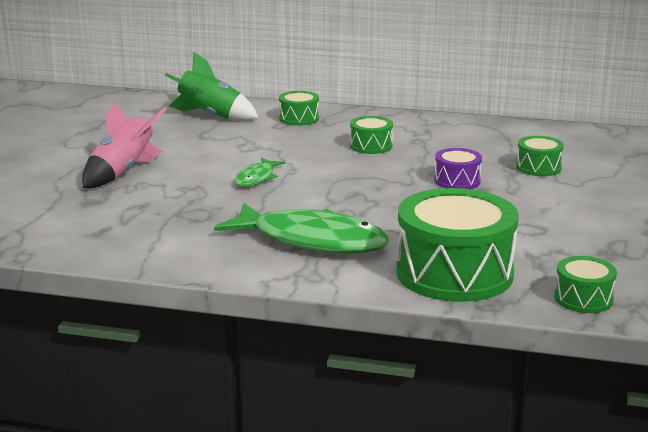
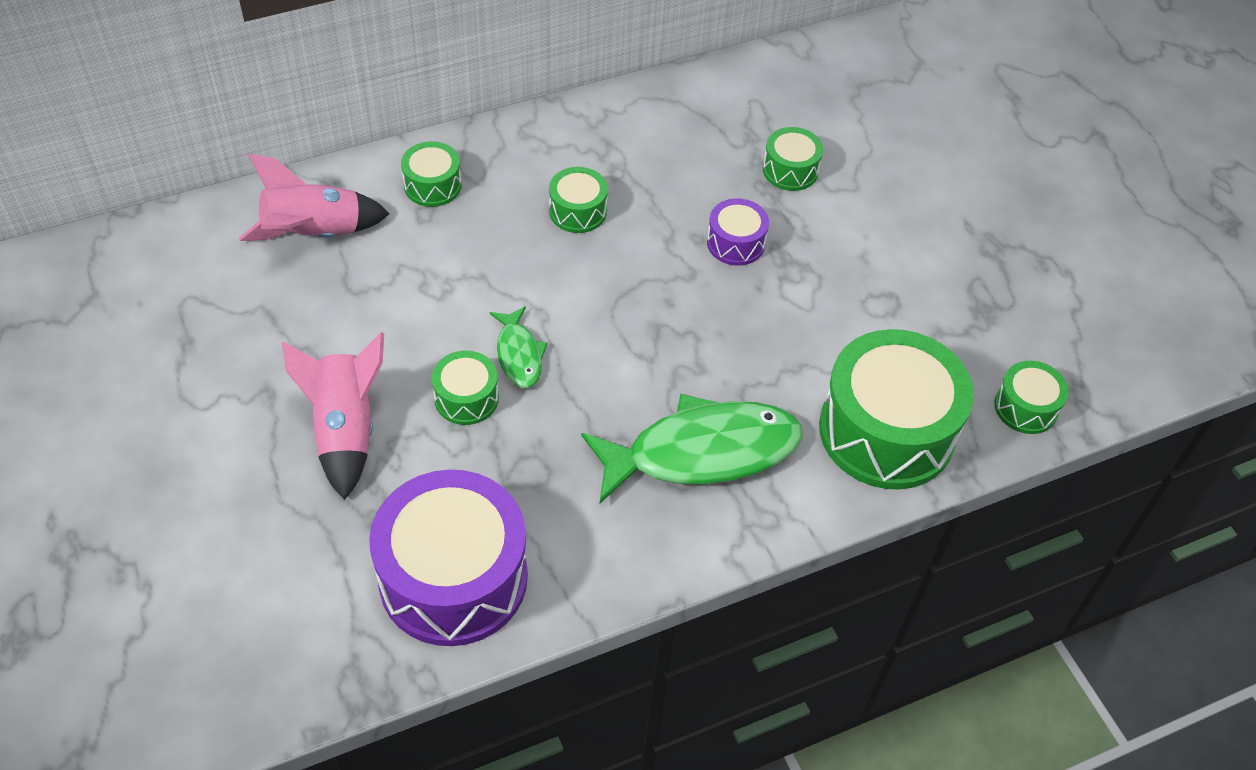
camera: 40 degrees left, 30 degrees up
(95, 232) = (453, 578): none -> purple drum
(203, 182) = (466, 398): none -> green drum
(210, 116) = (314, 234): green rocket -> pink rocket

